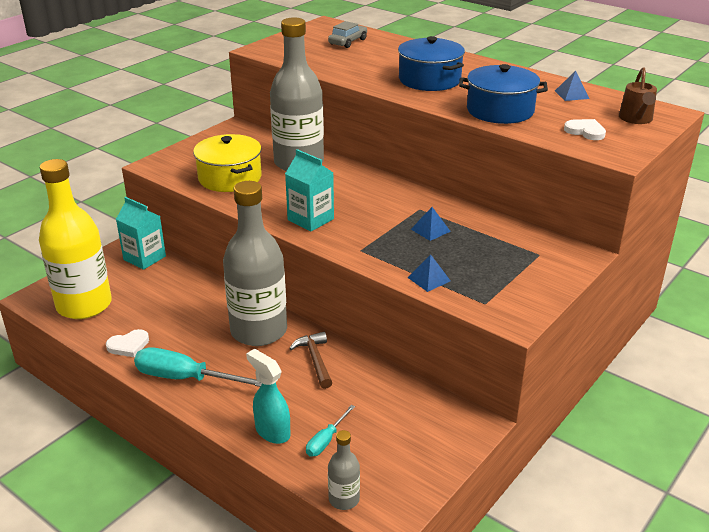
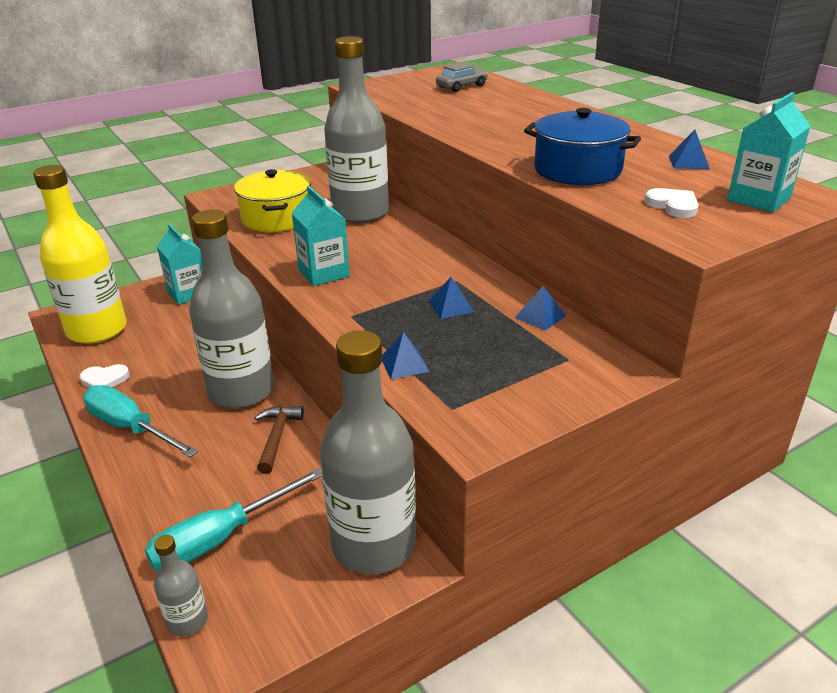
camera: 20 degrees right, 0 degrees up
(272, 431) = (171, 511): turquoise spray bottle -> none
(326, 440) = (220, 538): turquoise screwdriver -> turquoise screwdriver, size x1.92
(429, 80) = (519, 130): blue pot -> none
(442, 417) = (374, 544): none -> grey bottle
(500, 226) = (540, 316): none -> blue pyramid
(636, 119) = (758, 199): brown watering can -> turquoise carton

